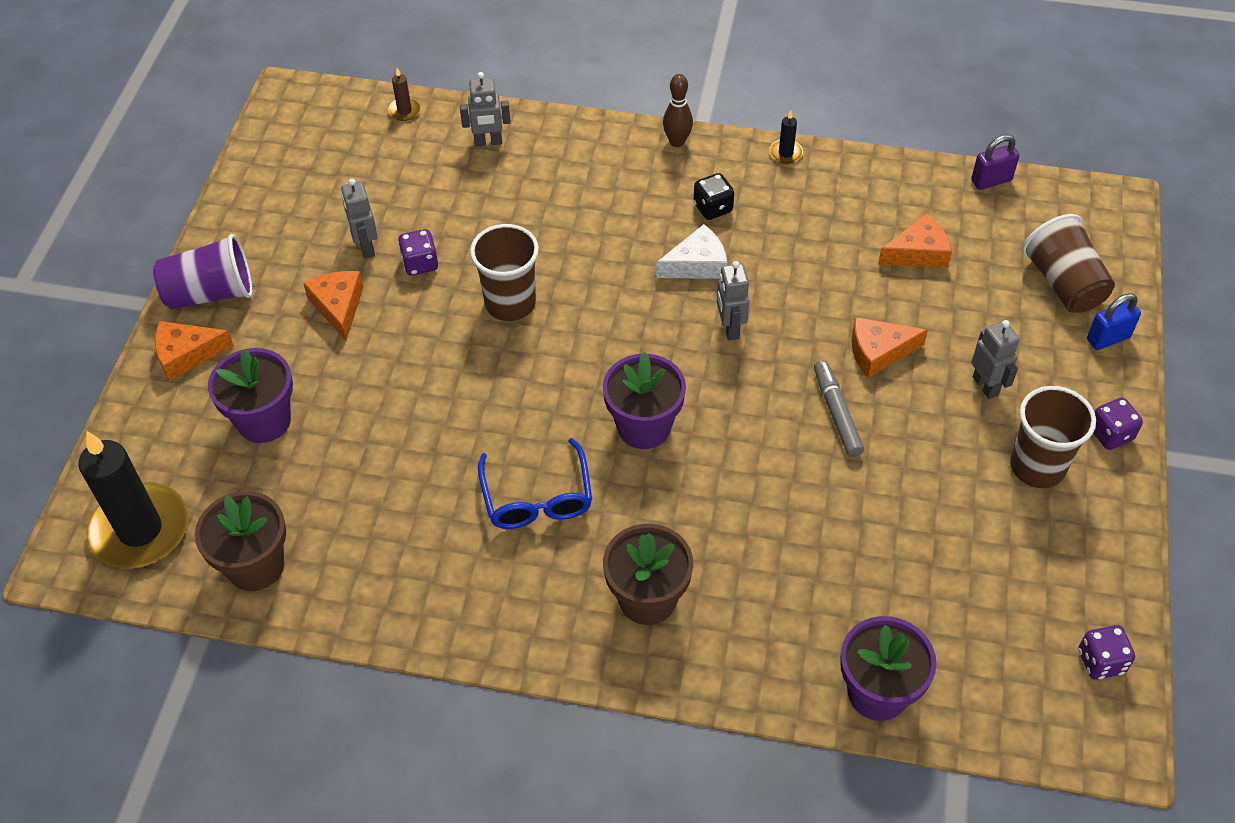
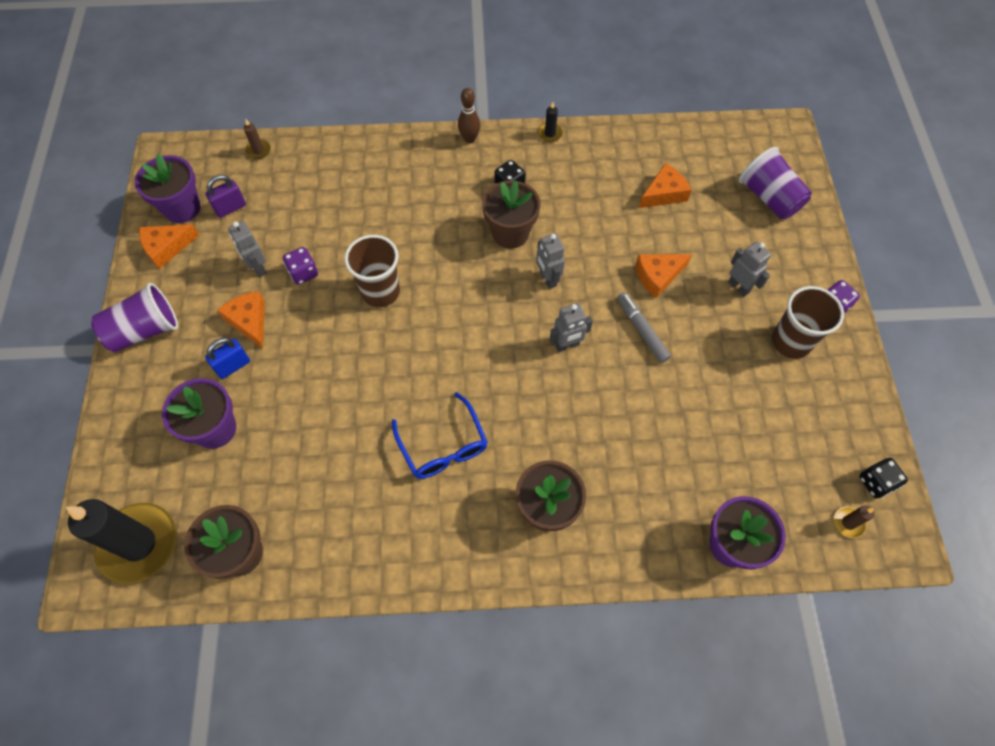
camera: 15 degrees left, 10 degrees up
(187, 354) = (139, 386): orange cheese -> orange cheese (167, 247)
(488, 142) = (329, 164): grey robot -> grey robot (567, 345)
(644, 427) = (506, 371): purple flower pot -> purple flower pot (182, 208)
(697, 264) = (510, 233): white cheese -> brown flower pot
(991, 181) = (698, 129): purple padlock -> purple padlock (230, 208)
(1046, 701) = (848, 523): none -> brown candle
(1063, 283) = (769, 198): brown cup -> purple cup
(1100, 661) = (876, 482): purple dice -> black dice
(1108, 338) = (810, 233): blue padlock -> blue padlock (233, 366)

